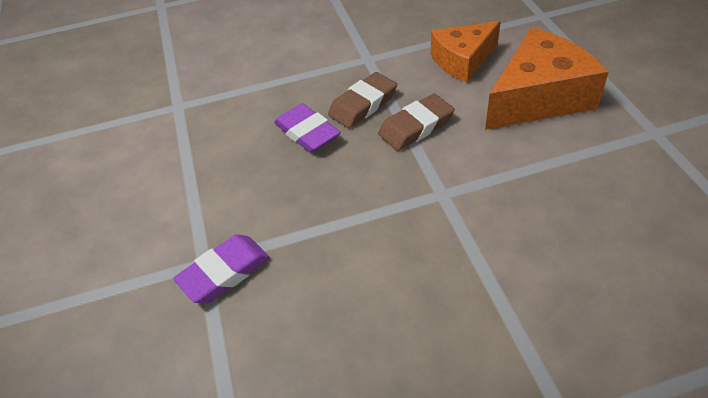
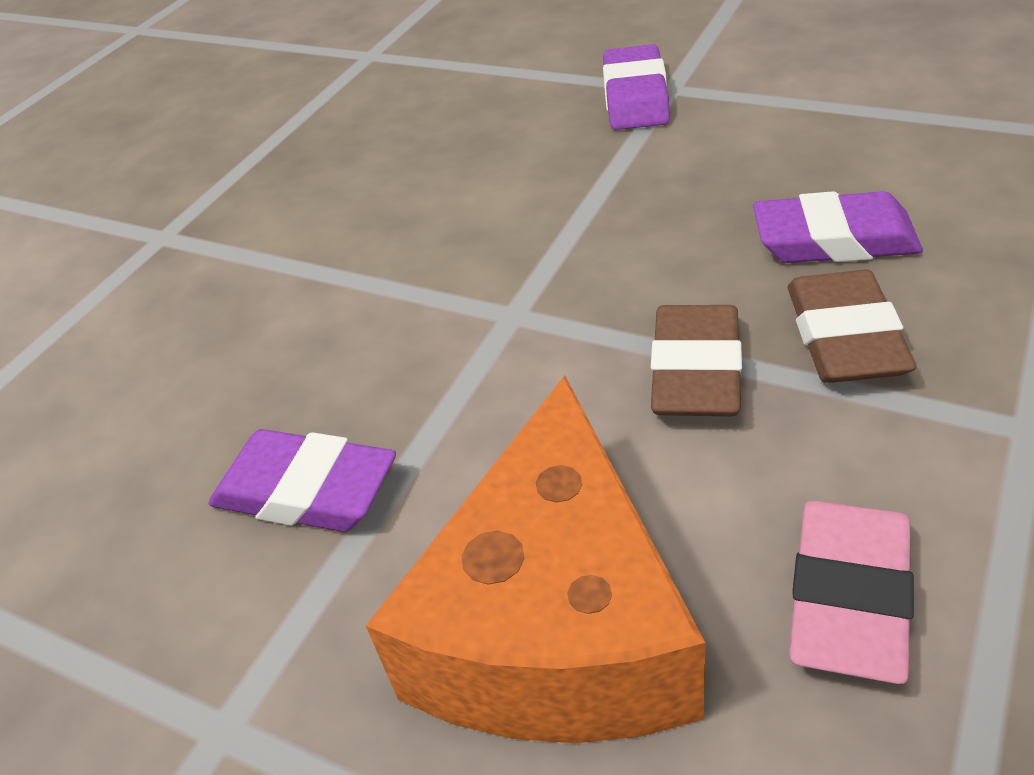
camera: 135 degrees right, 5 degrees down
(462, 60) = (848, 596): orange cheese -> pink eraser
(584, 182) = (306, 490): none -> purple eraser

